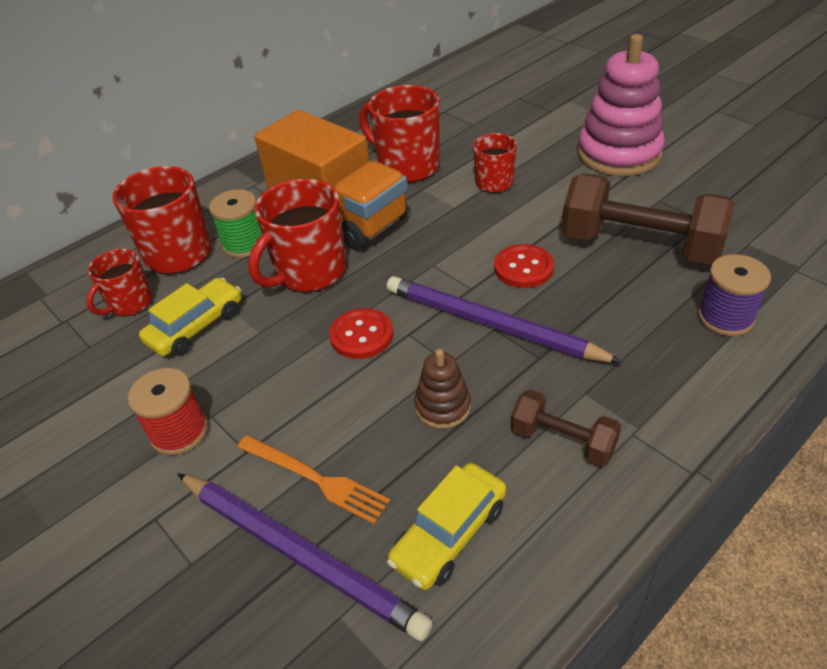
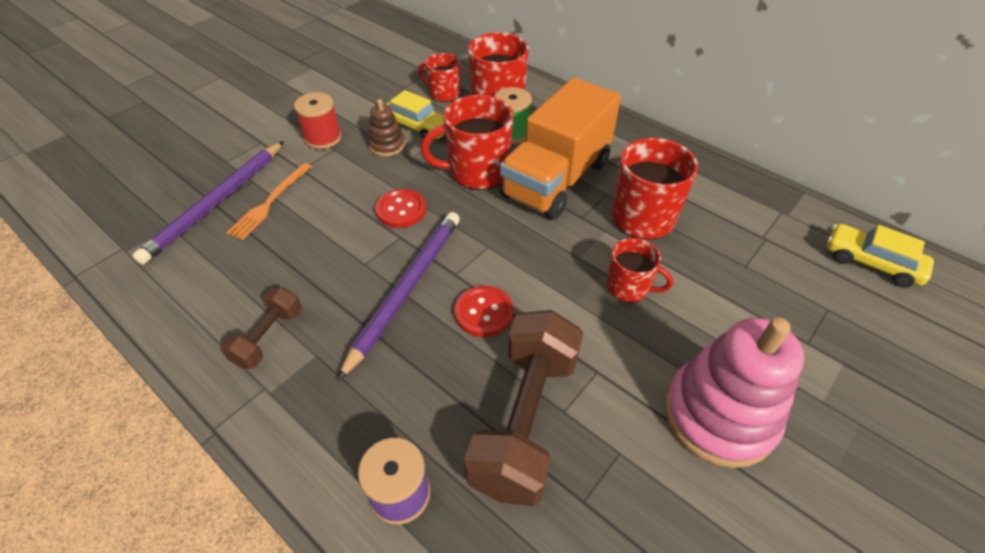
camera: 80 degrees right, 5 degrees up
(309, 272) = (477, 172): red mug -> red mug turned 45 degrees counterclockwise
(442, 407) = (318, 262): brown stacking toy -> brown stacking toy (387, 145)
(449, 534) = (207, 271): yellow car -> yellow car (871, 262)

